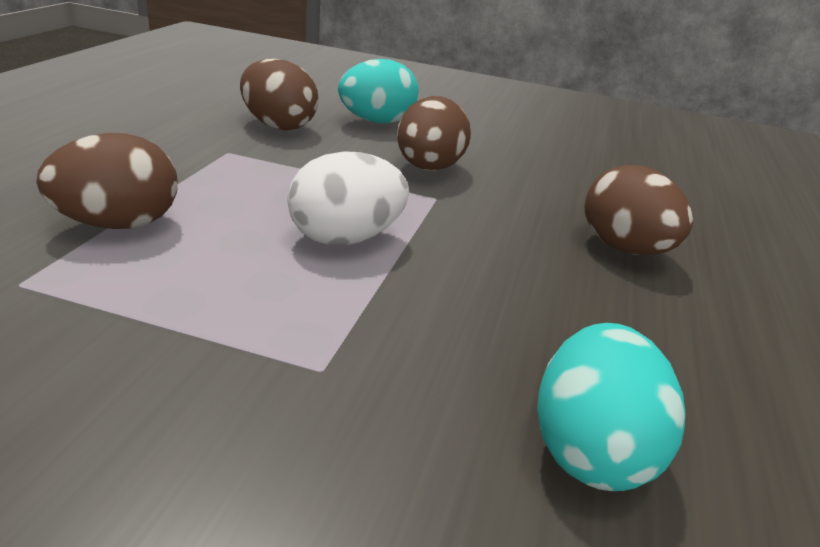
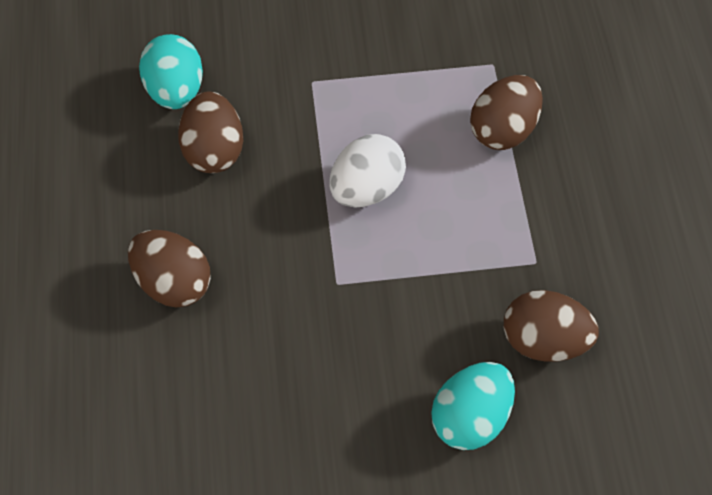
camera: 160 degrees right, 30 degrees up
(428, 168) = (367, 334): brown egg -> brown egg (214, 150)

